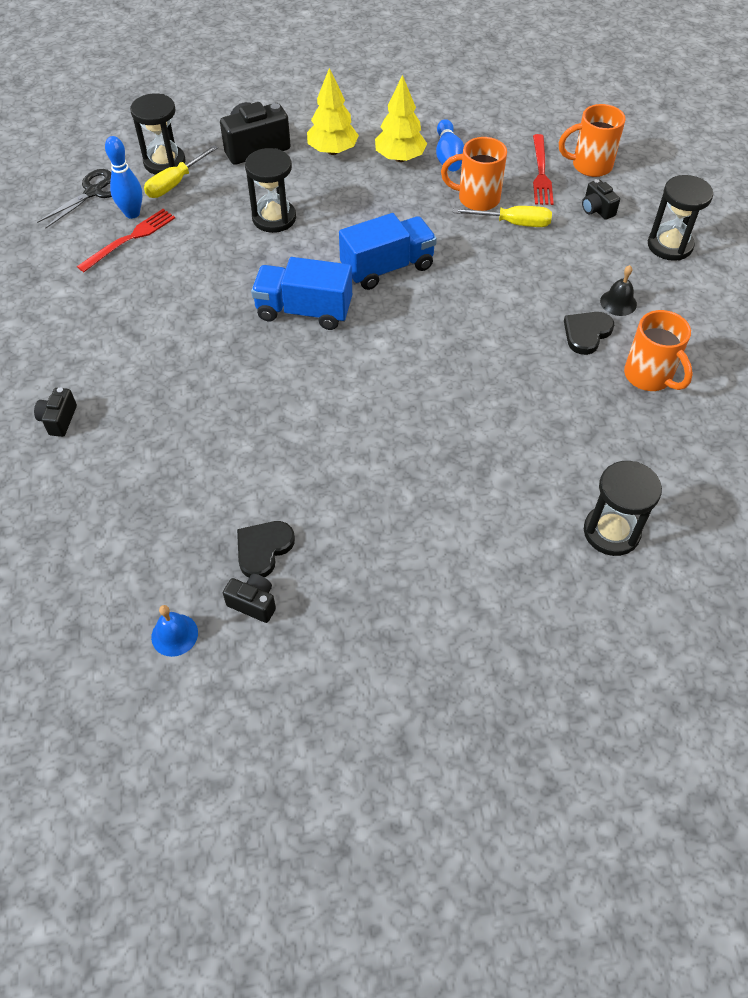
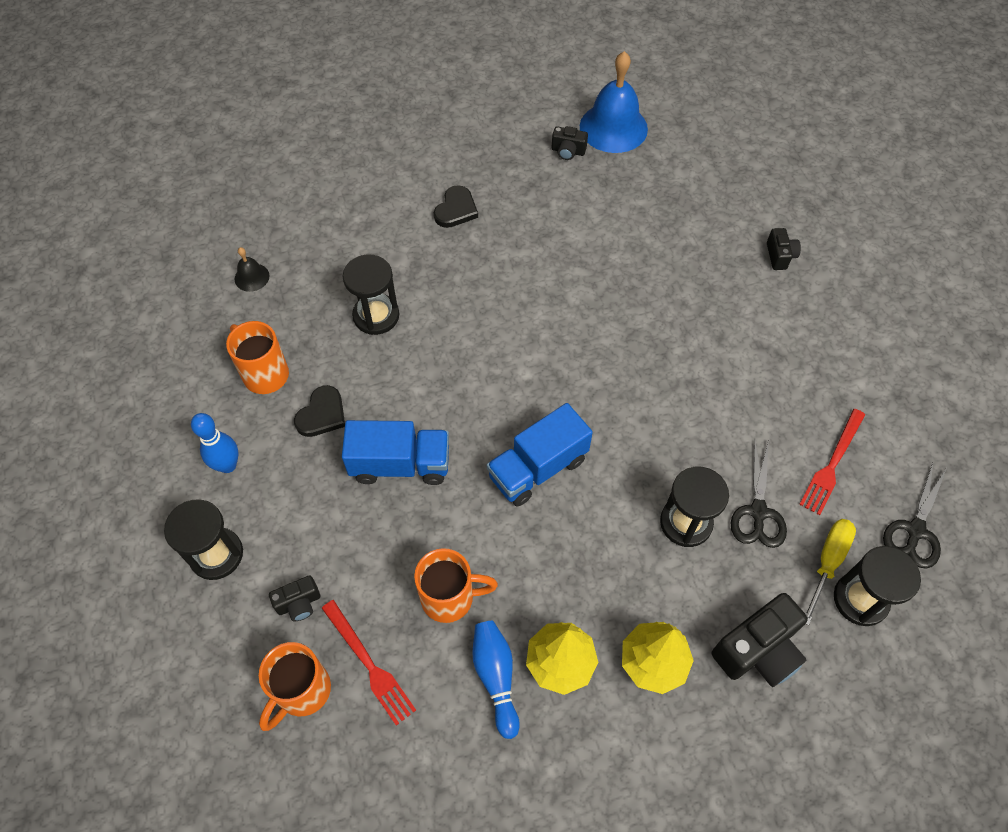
camera: 170 degrees right, 5 degrees up
(132, 213) = (851, 503): blue bowling pin -> blue bowling pin (228, 465)
(174, 635) = (613, 127): blue bell -> blue bell, size x2.18
(211, 217) = (758, 512): none -> black scissors
(263, 549) = (573, 184): black heart -> black heart (456, 209)
(304, 311) = (610, 397): blue truck -> blue truck (400, 464)
(513, 223) = (402, 561): yellow screwdriver -> none
(541, 173) = (369, 664): red fork -> red fork turned 150 degrees clockwise
(590, 166) = (302, 691): orange mug -> orange mug turned 135 degrees clockwise
(596, 209) = (299, 603): black camera -> black camera turned 105 degrees clockwise
(611, 532) = (313, 231): black hourglass -> black hourglass (376, 316)
(618, 302) = (286, 459): black bell -> black bell (252, 277)

